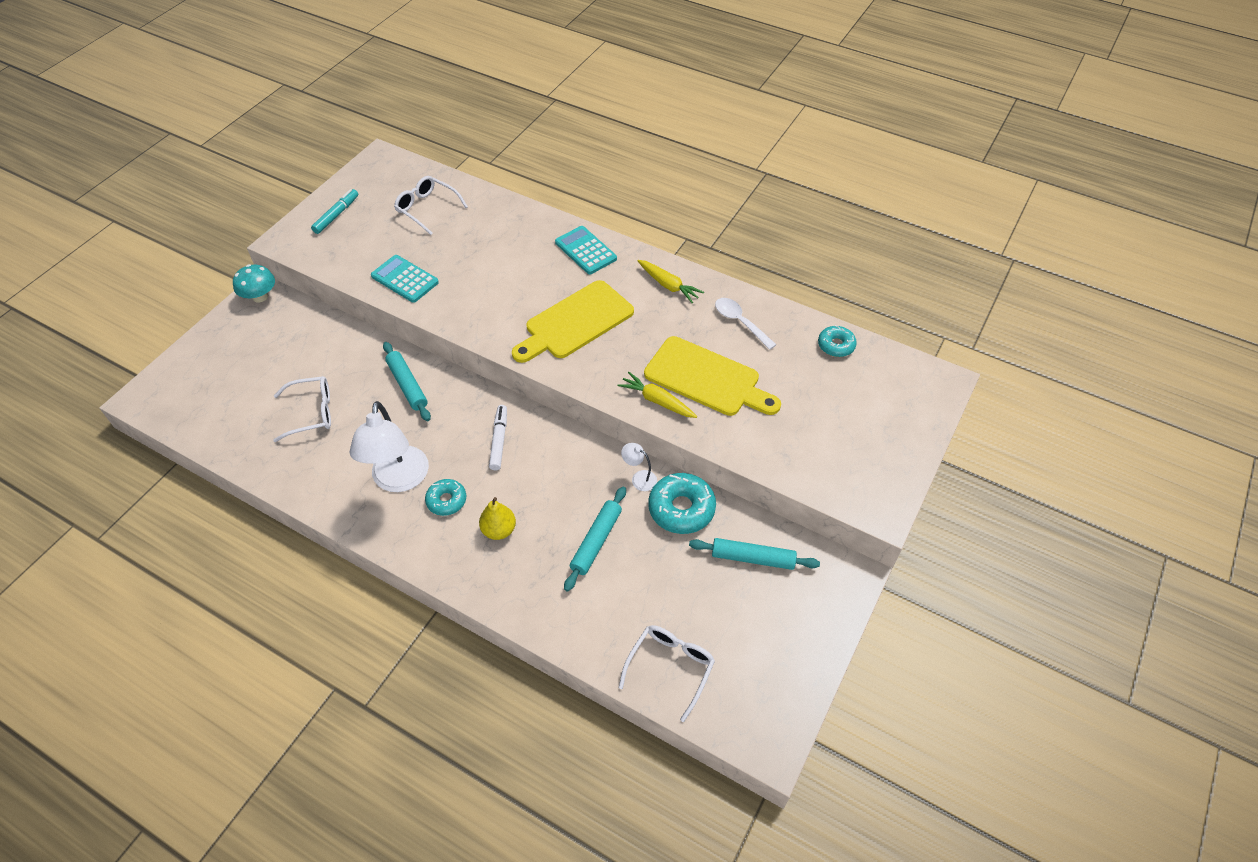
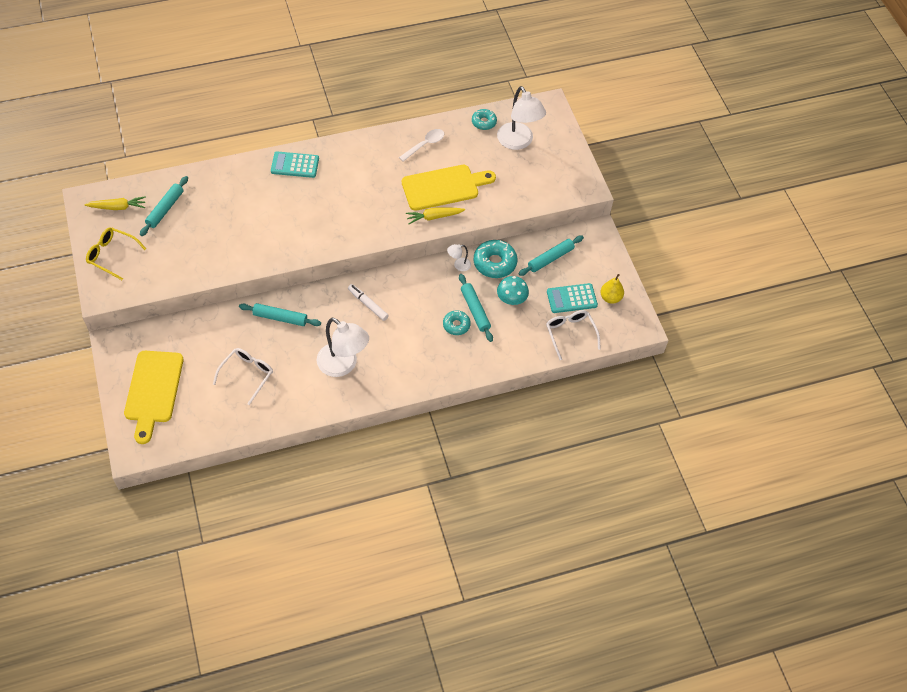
camera: 50 degrees left, 5 degrees up
(260, 296) = (116, 343): turquoise mushroom -> turquoise mushroom (511, 299)
(336, 215) = (112, 255): turquoise marker -> yellow glasses
(405, 279) = (213, 259): turquoise calculator -> turquoise calculator (571, 298)
(427, 209) = (165, 209): white glasses -> turquoise rolling pin
(446, 500) = (381, 353): turquoise donut -> turquoise donut (456, 325)
(499, 530) = (424, 344): yellow pear -> yellow pear (610, 298)
(575, 322) = (342, 209): yellow cutting board -> yellow cutting board (153, 391)
(668, 285) = (364, 152): yellow carrot -> yellow carrot (118, 207)
(740, 322) = (425, 145): white spoon -> white spoon turned 135 degrees clockwise
(852, 394) = (518, 142): none -> white lamp

